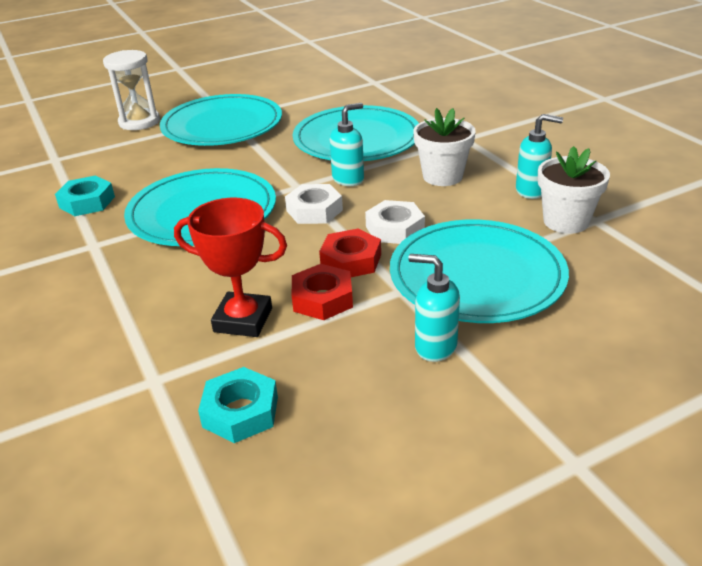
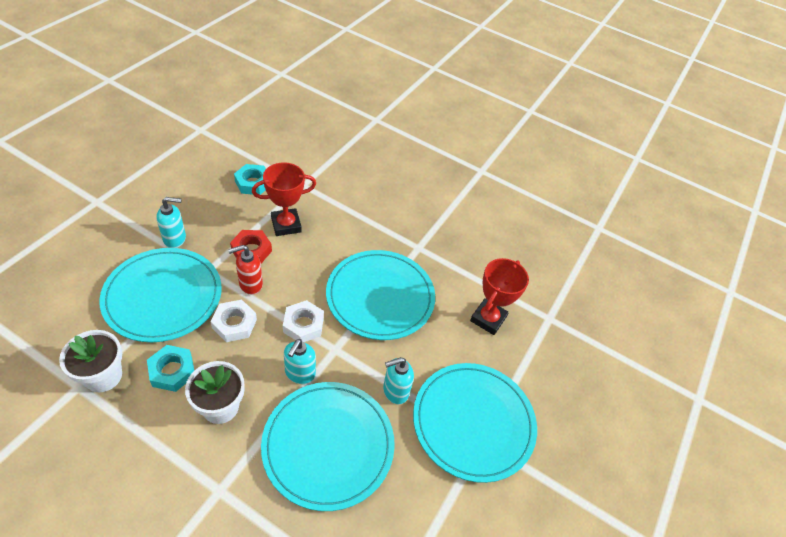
camera: 140 degrees right, 15 degrees up
(87, 202) = (466, 281): turquoise nut -> turquoise nut (172, 371)
(114, 171) = (488, 319): none -> red trophy
(139, 122) = (552, 398): white hourglass -> none
(351, 260) = (250, 284): red nut -> red soap dispenser
(531, 191) = (135, 411): turquoise soap dispenser -> turquoise soap dispenser (395, 391)

